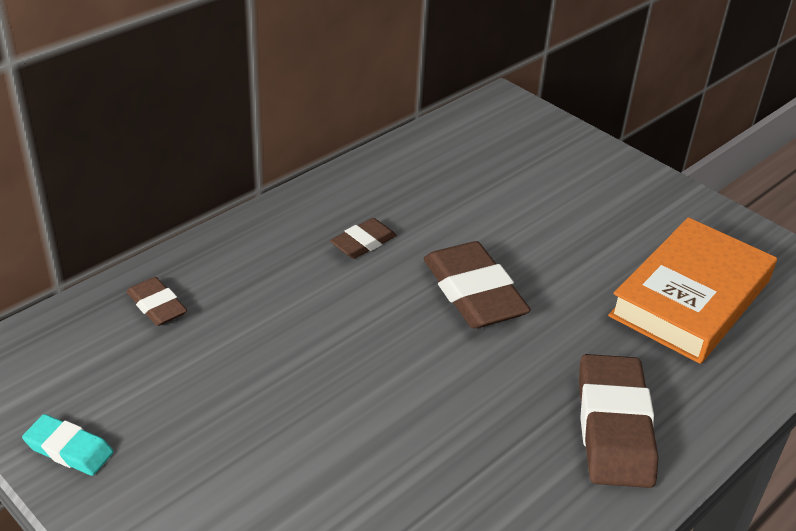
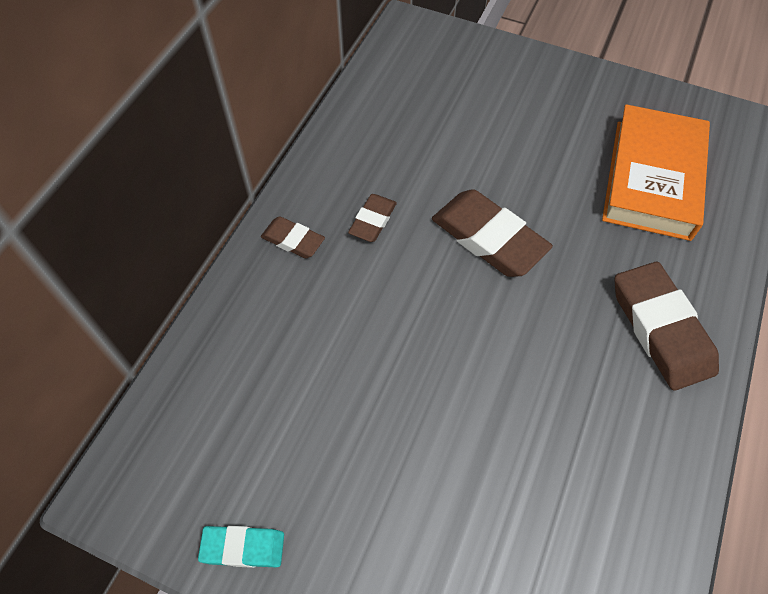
camera: 20 degrees left, 20 degrees up
(157, 306) = (233, 360): brown eraser -> brown eraser (293, 240)

